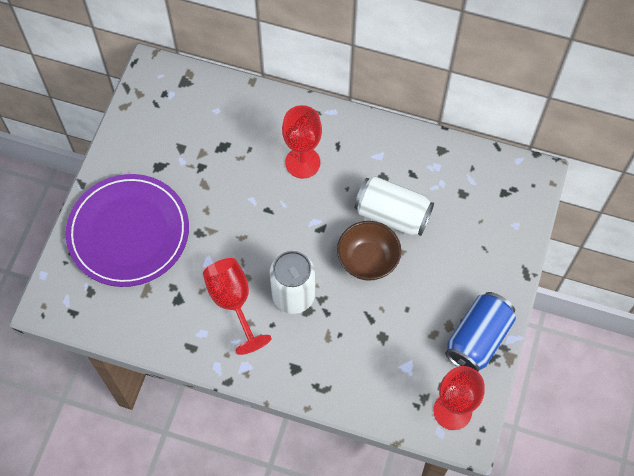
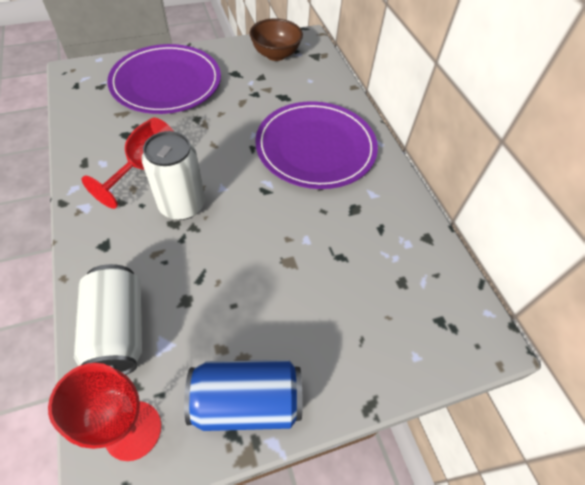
camera: 50 degrees right, 10 degrees down
(302, 162) = (315, 148): red goblet -> purple plate
(367, 260) = (261, 242): brown bowl -> brown bowl (275, 54)
(392, 214) = (325, 235): white can -> white can (118, 330)

